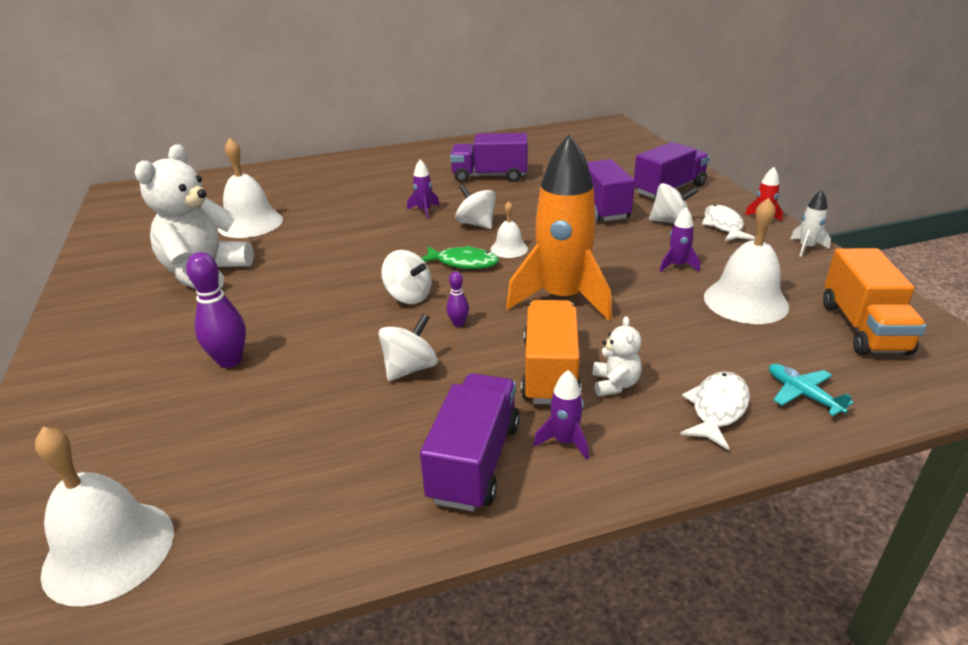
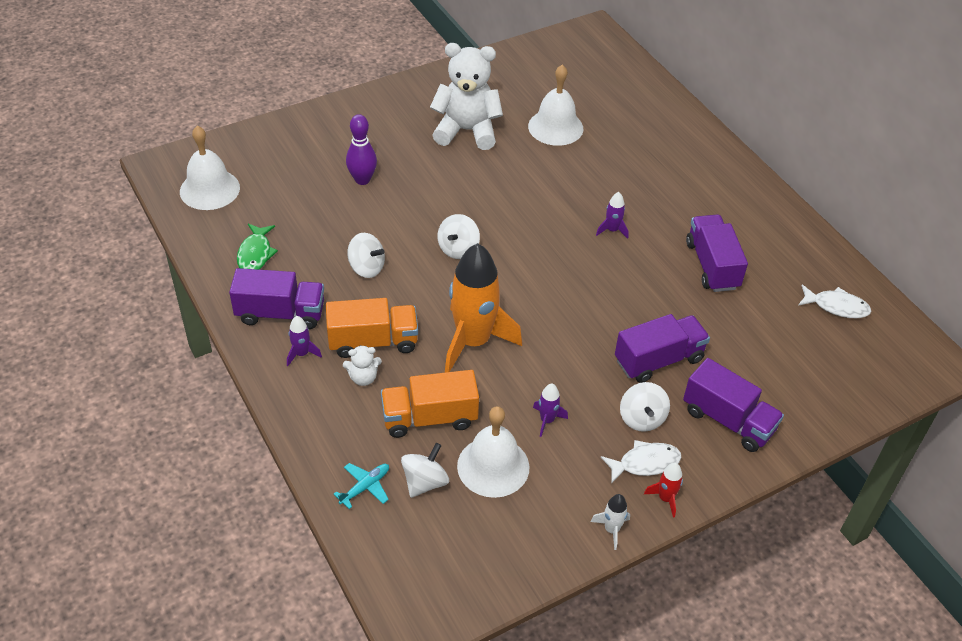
camera: 75 degrees right, 15 degrees up
(458, 323) = (425, 284): purple bowling pin -> none
(463, 263) = (518, 272): green fish -> green fish (255, 254)
(476, 224) = (594, 270): white spinning top -> white spinning top (425, 482)
(509, 248) = (551, 299): white bell -> none
(717, 409) = (342, 434): white fish -> white fish (836, 306)
(863, 328) = (464, 546): orange truck -> orange truck (429, 418)

